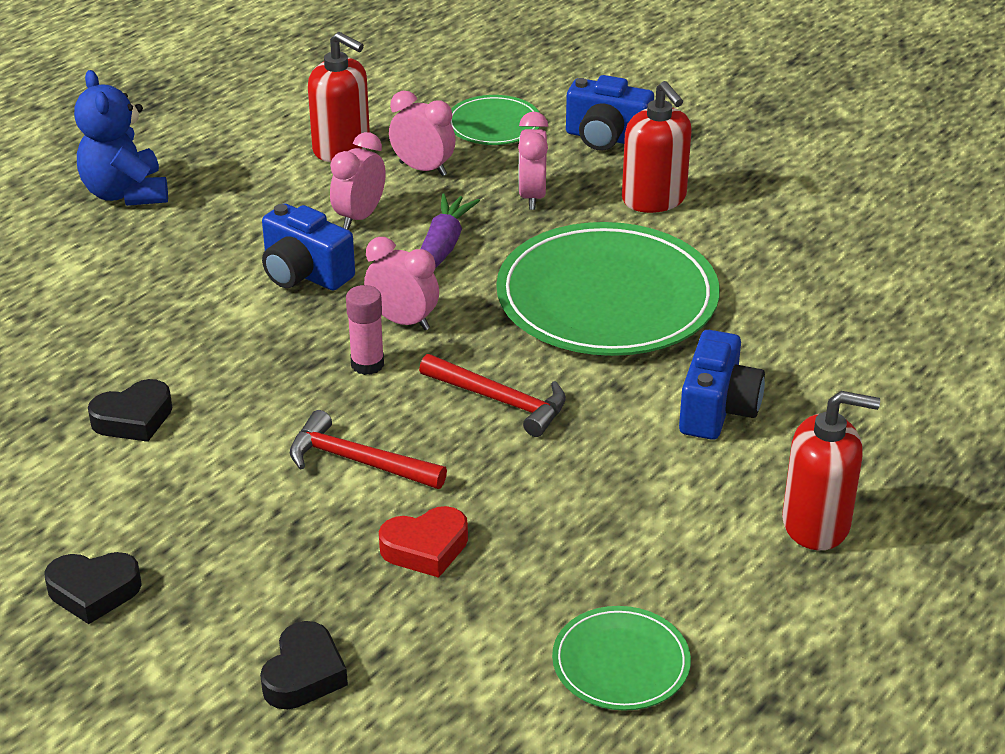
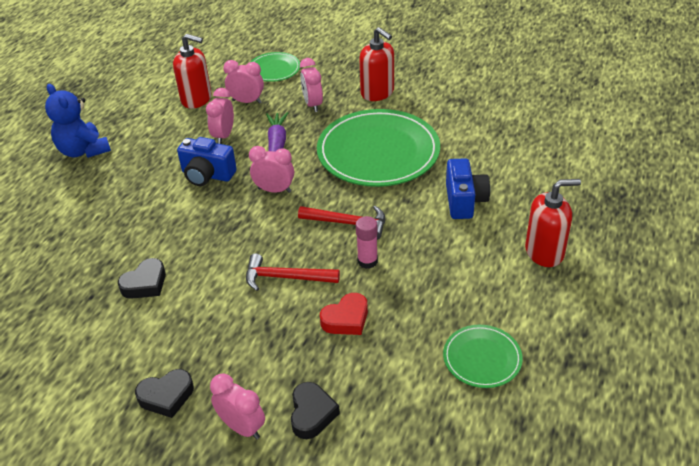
camera: 15 degrees left, 5 degrees up
(188, 665) = (242, 427): none -> pink clock
(367, 364) = (266, 219): pink glue stick -> pink glue stick (367, 261)
(606, 138) = (337, 64): blue camera -> none

